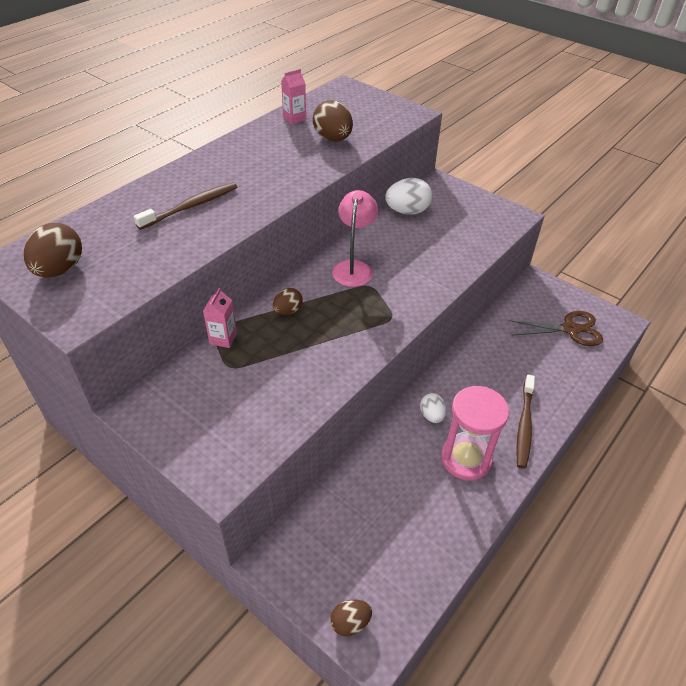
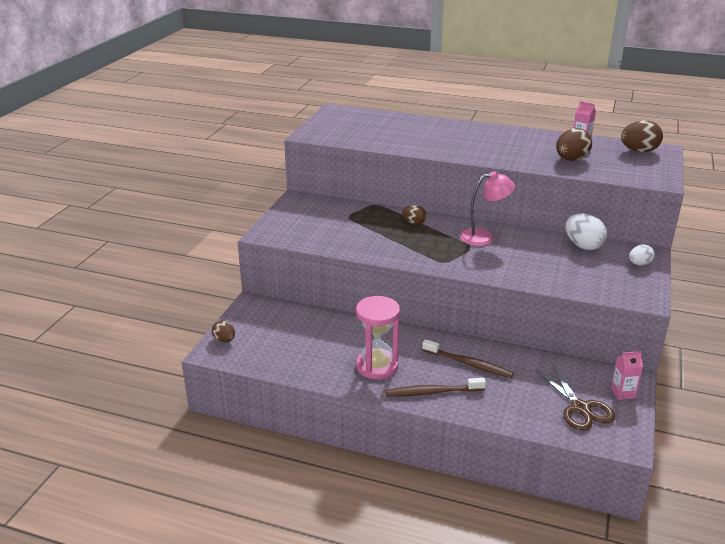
camera: 70 degrees right, 15 degrees down
(60, 270) = (342, 122): brown egg -> brown egg (638, 151)
(190, 206) = (431, 136): brown toothbrush -> brown toothbrush (468, 364)
(223, 338) = (370, 208): pink carton -> pink carton (622, 393)
(431, 415) = (407, 343): white egg -> white egg (639, 264)

